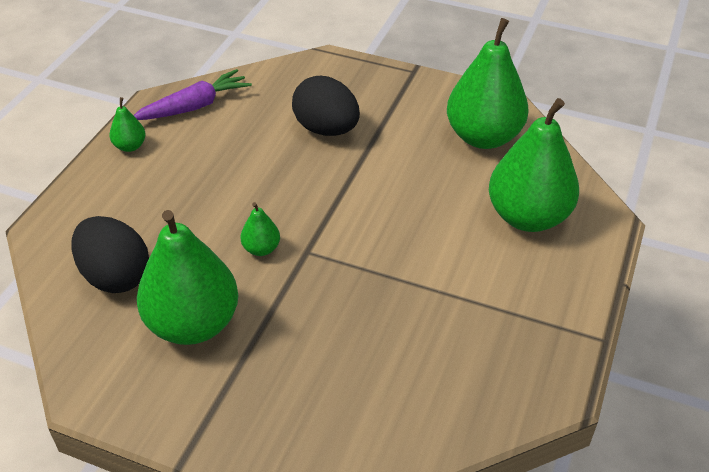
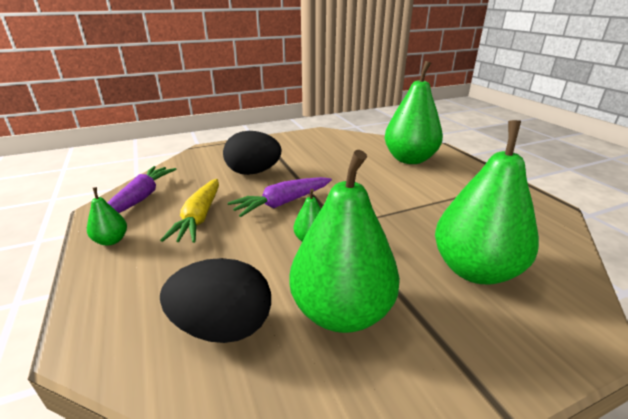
camera: 45 degrees left, 15 degrees down
(212, 162) = (199, 217): none -> yellow carrot
(297, 191) = (283, 203): none -> purple carrot
(483, 137) = (338, 144): green pear -> green pear (475, 270)

